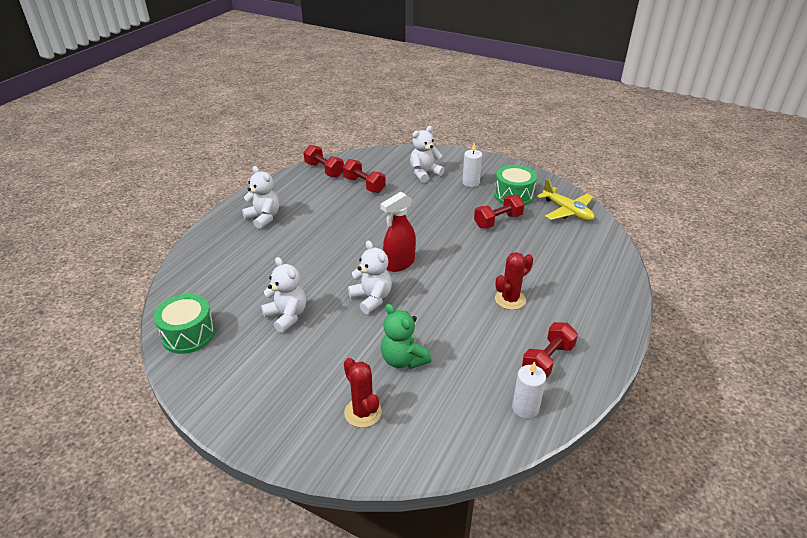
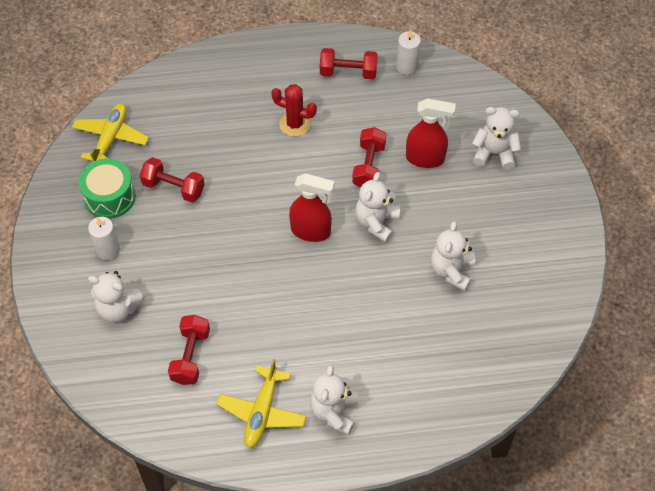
camera: 125 degrees left, 20 degrees up
(188, 334) = (535, 328): green drum -> none
(299, 195) = (262, 412): none -> yellow plane
(324, 170) = (186, 427): red dumbbell -> red dumbbell (368, 166)
(363, 412) = (494, 153): red cactus -> white teddy bear
(403, 360) = (425, 158): green teddy bear -> red spray bottle

